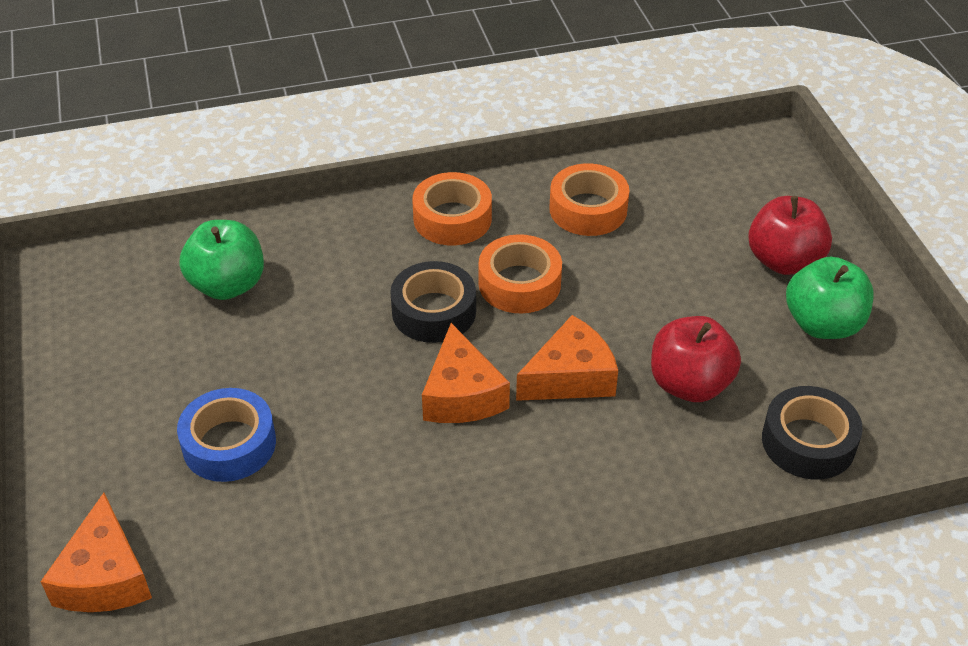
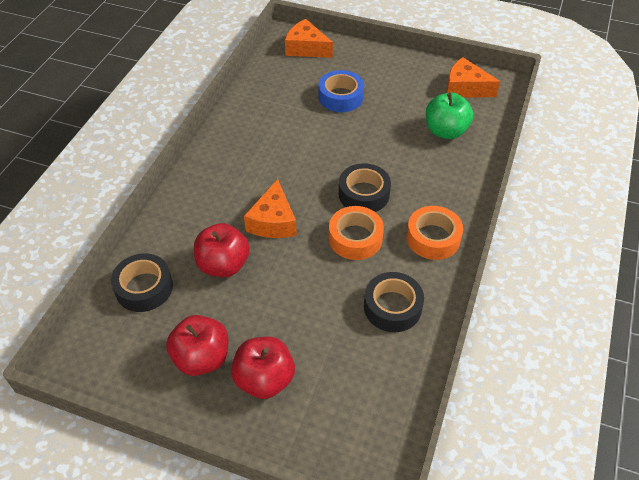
camera: 125 degrees right, 5 degrees up
(462, 394) = (300, 177): orange cheese -> orange cheese (465, 88)
(588, 209) = (392, 307): orange tape -> black tape
(822, 324) = (202, 358): green apple -> red apple

